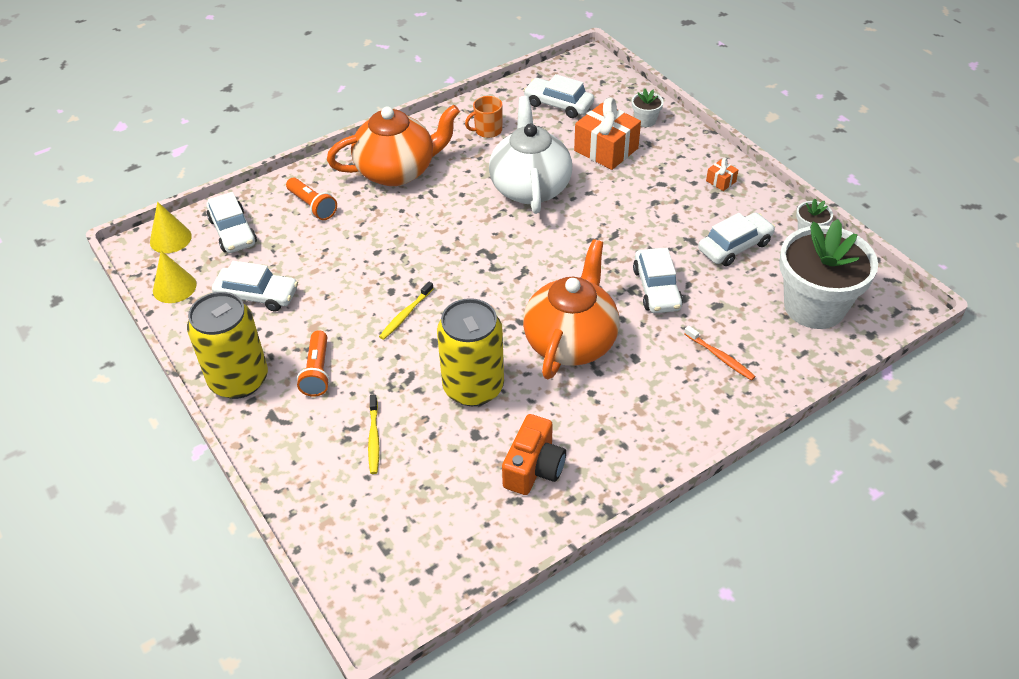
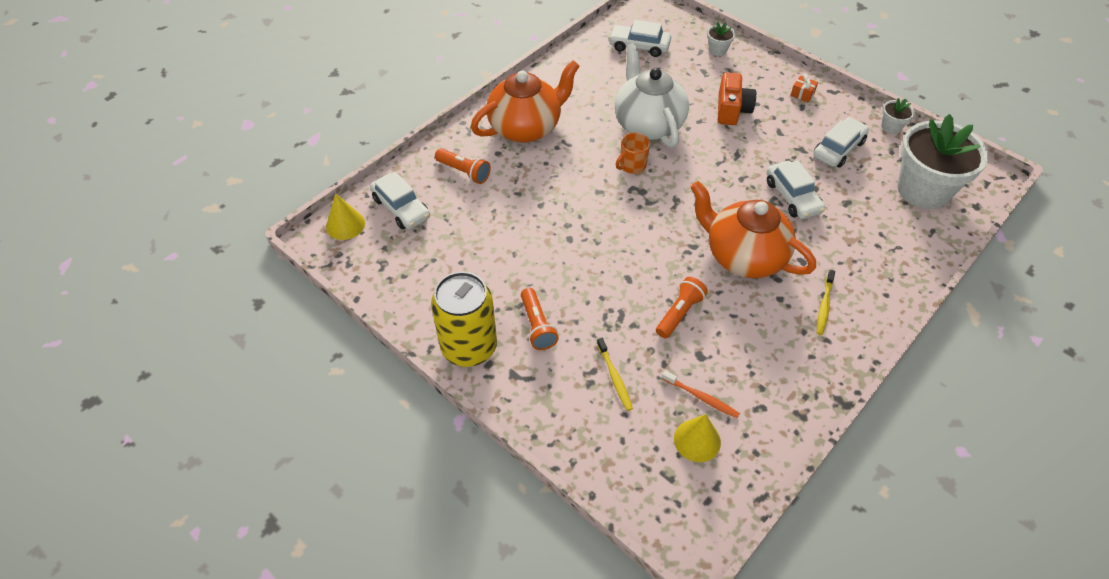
camera: 15 degrees left, 5 degrees up
(174, 287) = (369, 270): yellow cone -> yellow cone (697, 440)
(257, 295) = (450, 264): white car -> none
(405, 315) = (592, 258): yellow toothbrush -> yellow toothbrush (824, 306)
(473, 387) = (679, 313): yellow can -> orange flashlight
(487, 130) = (588, 78): orange mug -> orange mug (632, 165)
(534, 468) = (763, 376): orange camera -> orange camera (732, 110)
(571, 341) = (743, 256): orange teapot -> orange teapot turned 60 degrees counterclockwise
(606, 149) = (696, 80): orange gift -> none
(720, 357) = (869, 247): orange toothbrush -> orange toothbrush (701, 397)

